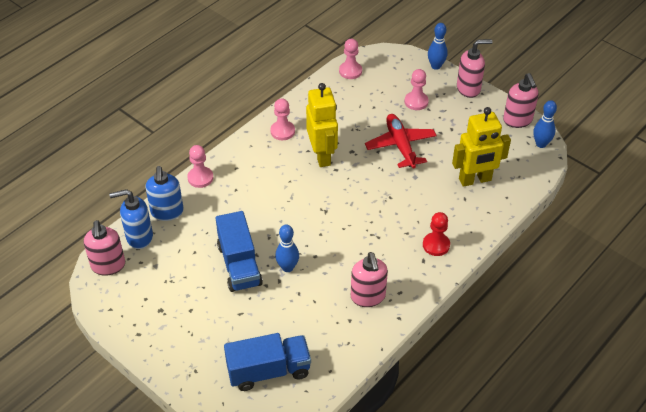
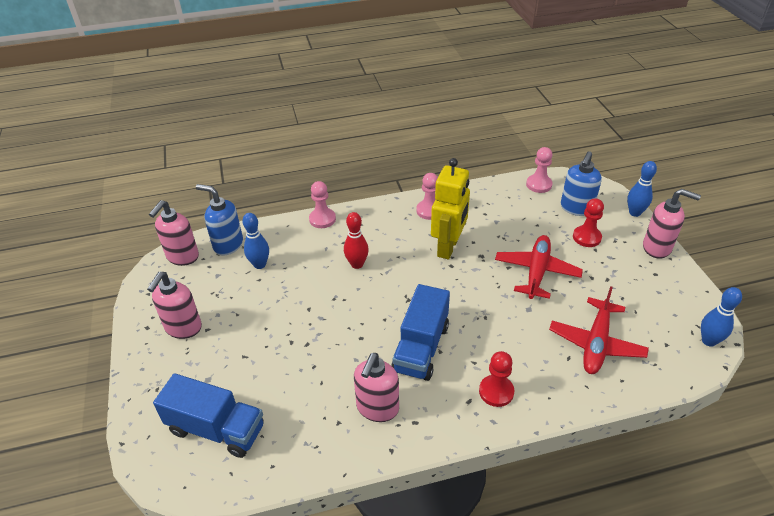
camera: 35 degrees right, 5 degrees down
(167, 212) = (269, 235): blue soap dispenser -> blue soap dispenser (576, 208)
(239, 265) = (285, 310): blue truck -> blue truck (421, 348)
(263, 202) = (357, 264): none -> red bowling pin
(287, 267) = (325, 335): blue bowling pin -> blue bowling pin (260, 264)
(416, 102) = (586, 237): pink pawn -> red pawn
(475, 180) = (596, 343): yellow robot -> red plane
(517, 120) = (695, 303): pink soap dispenser -> pink soap dispenser (183, 328)

